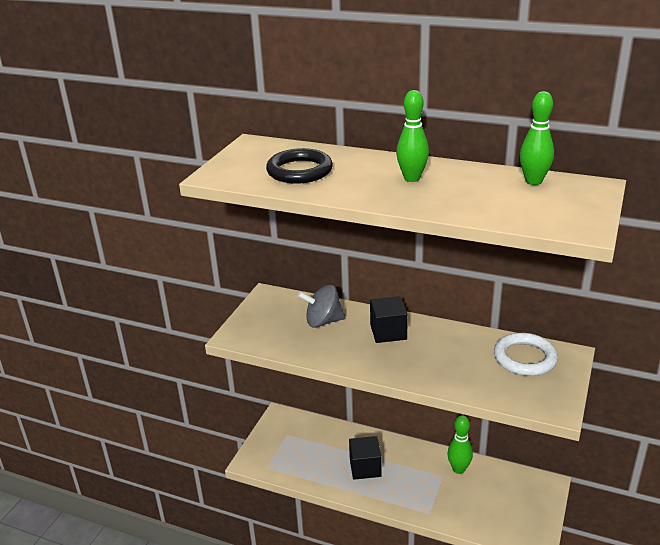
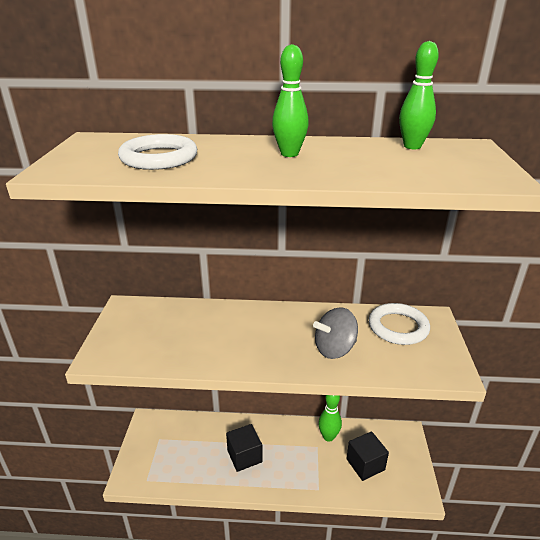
camera: 20 degrees left, 0 degrees up
(299, 171) = (159, 158): black ring -> white ring
(323, 321) = (192, 324): grey spinning top -> grey spinning top (334, 349)
(388, 332) = (261, 324): black cube -> black cube (365, 464)

